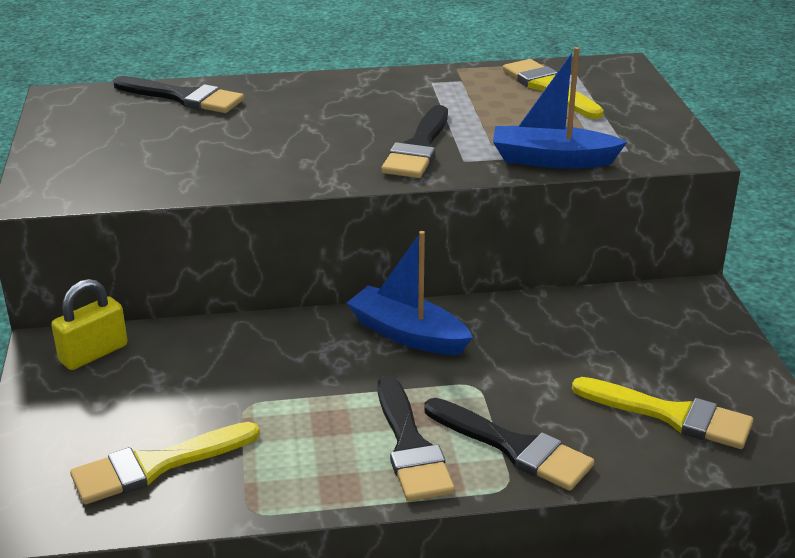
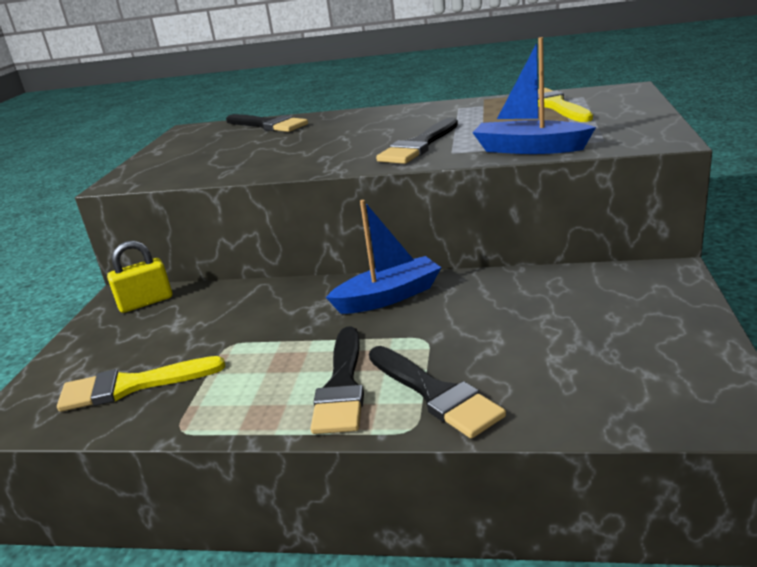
camera: 20 degrees right, 5 degrees down
(408, 334) = (388, 297): blue boat -> blue boat turned 105 degrees clockwise
(671, 415) = (606, 375): yellow brush -> none

